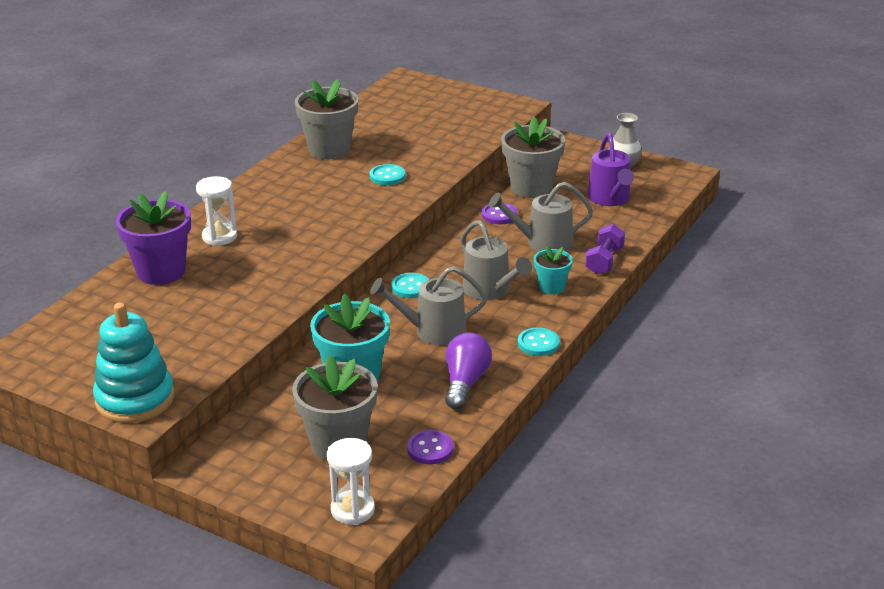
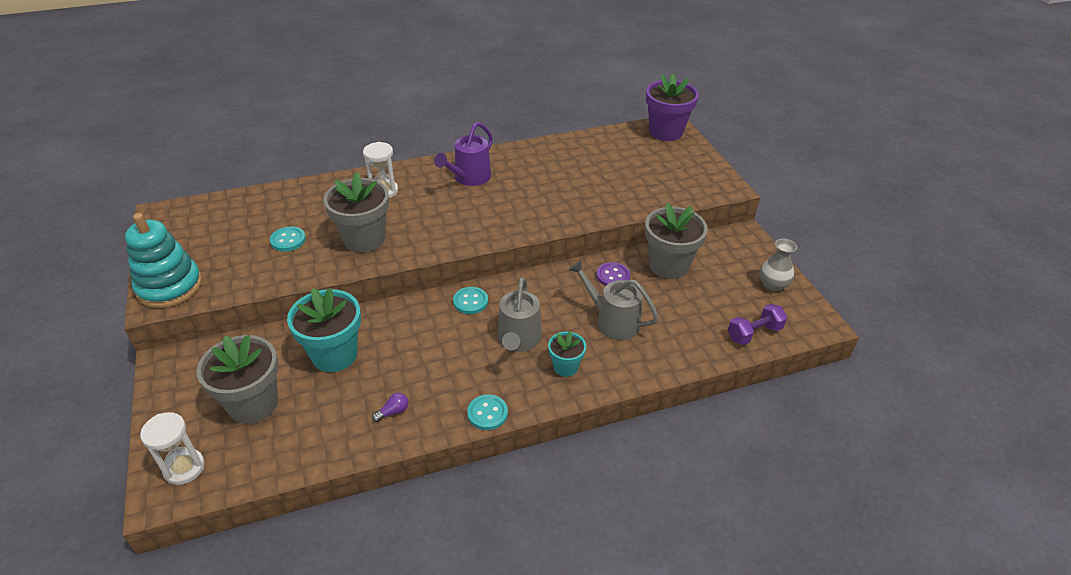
camera: 40 degrees right, 10 degrees up
(161, 271) = (318, 198): purple flower pot -> purple flower pot (666, 132)
(329, 149) = (542, 158): grey flower pot -> grey flower pot (364, 239)
(387, 176) = (549, 200): turquoise button -> turquoise button (288, 240)
(430, 449) = (294, 454): purple button -> none
(433, 331) = (434, 350): grey watering can -> none
(465, 382) = (393, 412): purple light bulb -> purple light bulb, size x0.47
(604, 261) = (638, 368): purple dumbbell -> purple dumbbell (754, 333)
(610, 198) = (719, 311): purple watering can -> purple watering can (469, 177)

